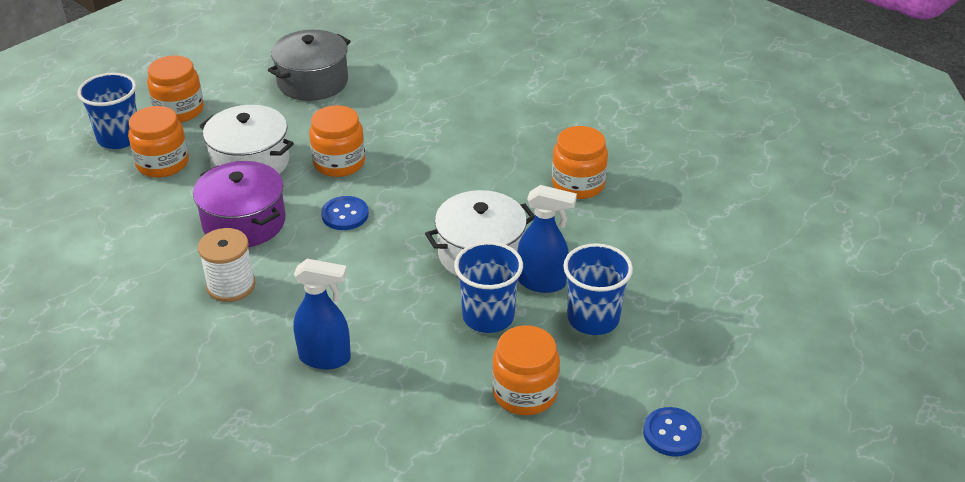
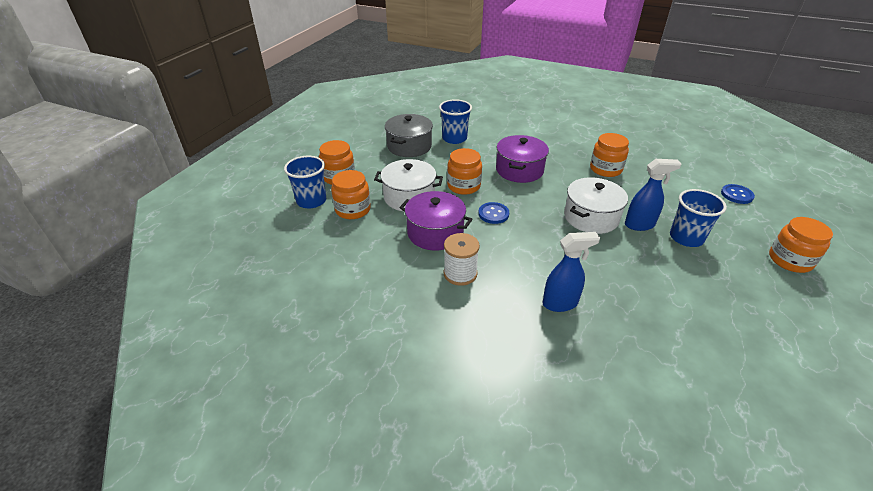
camera: 20 degrees left, 0 degrees up
(442, 156) = (519, 170): none -> purple pot
(488, 316) = (630, 251): blue cup -> blue cup (454, 138)
(525, 393) = (694, 291): orange jar -> orange jar (790, 260)
(672, 433) = (793, 291): blue button -> blue button (736, 195)

